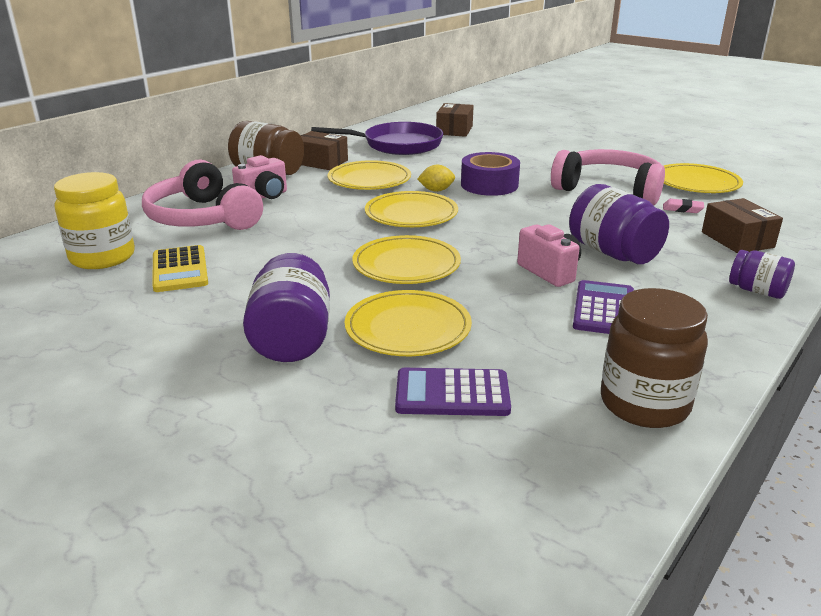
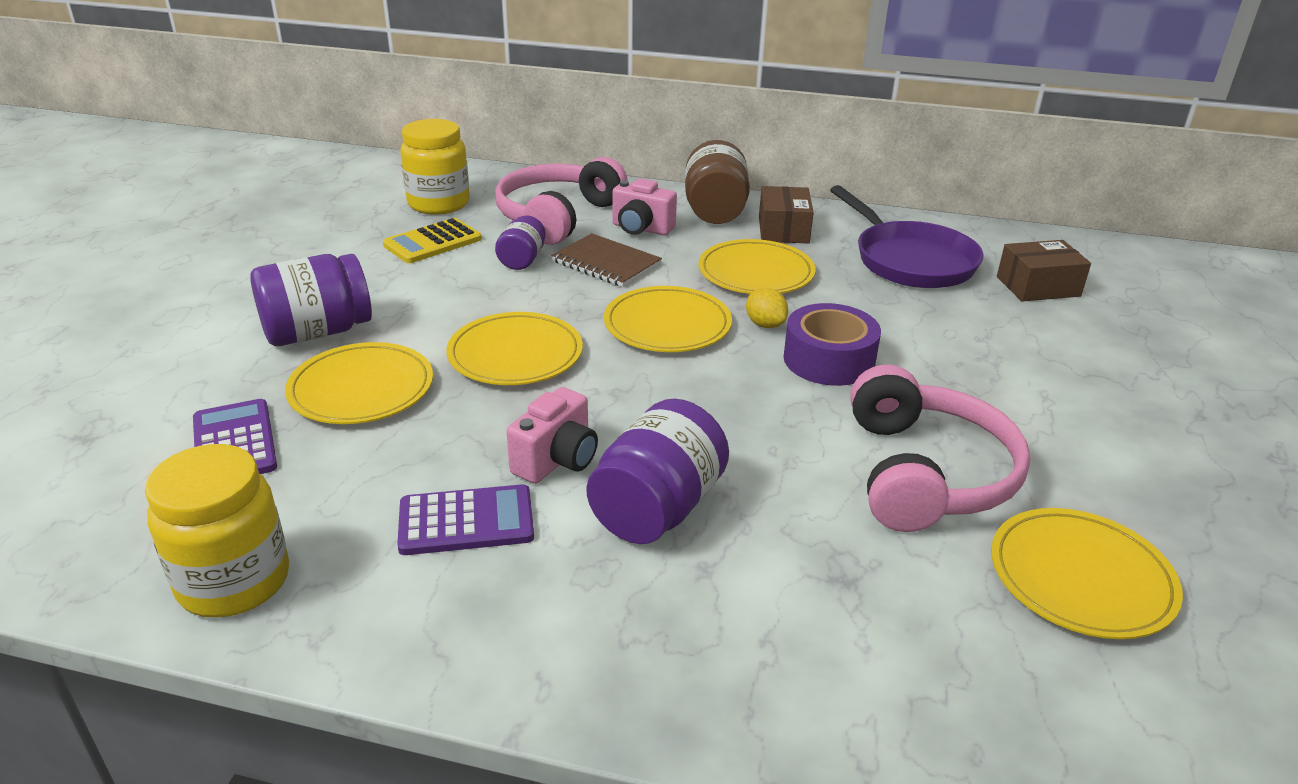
camera: 65 degrees right, 5 degrees up
(303, 215) = (606, 263): none -> brown notebook
(644, 404) = (234, 582): brown jar -> yellow jar
(682, 209) = (913, 568): pink eraser -> none
(737, 240) = (818, 649): brown box -> none
(757, 291) = (606, 681): purple jar -> purple jar (522, 260)

